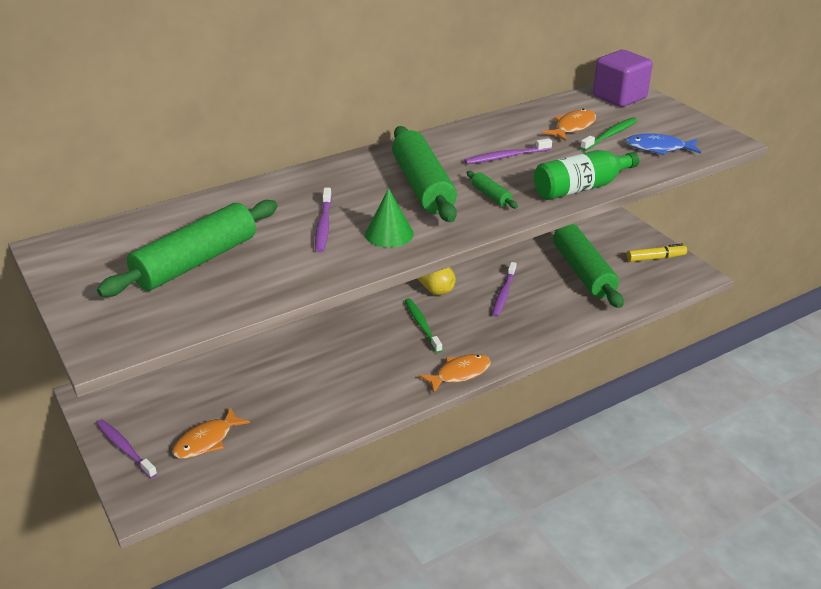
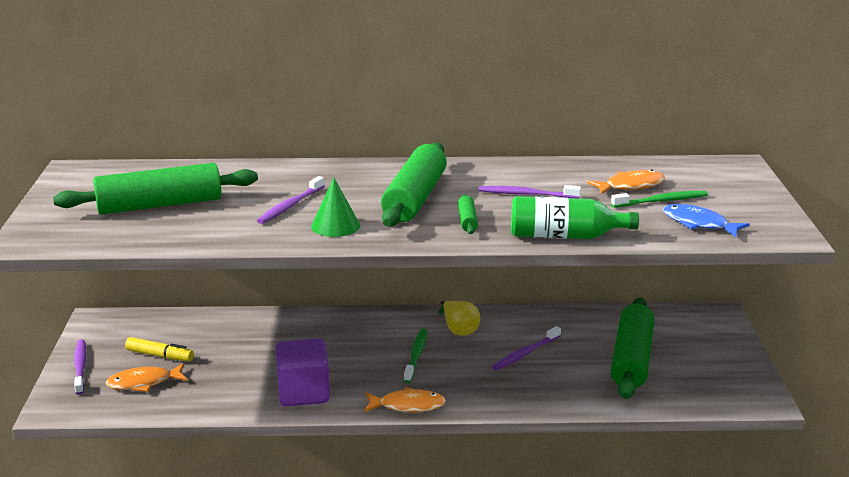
camera: 30 degrees right, 10 degrees down
(619, 97) = (720, 172): purple cube -> purple cube (303, 393)
(655, 258) = (730, 371): yellow marker -> yellow marker (160, 356)

